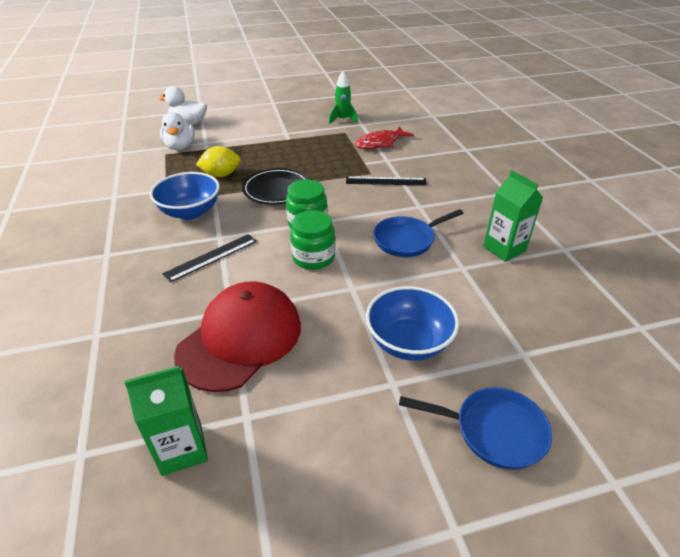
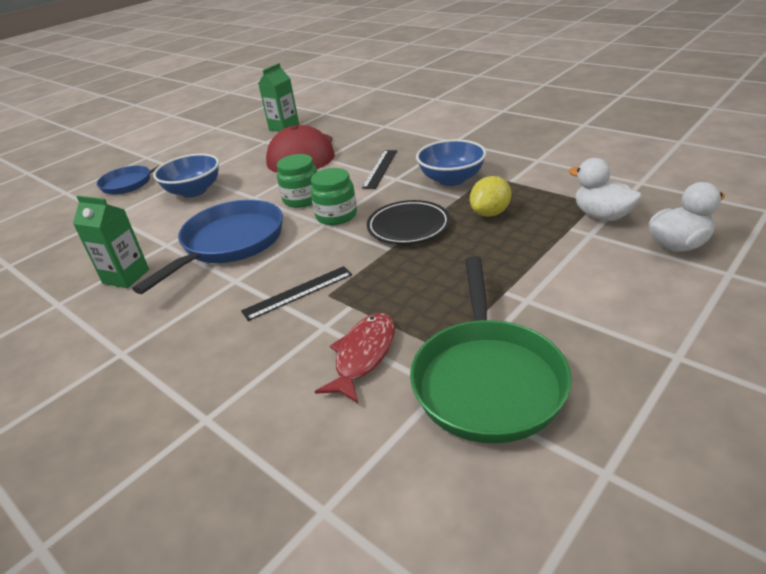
camera: 150 degrees right, 5 degrees down
(342, 120) = (487, 379): green rocket -> green pan
(407, 240) = (229, 243): blue pan -> blue pan, size x1.62

